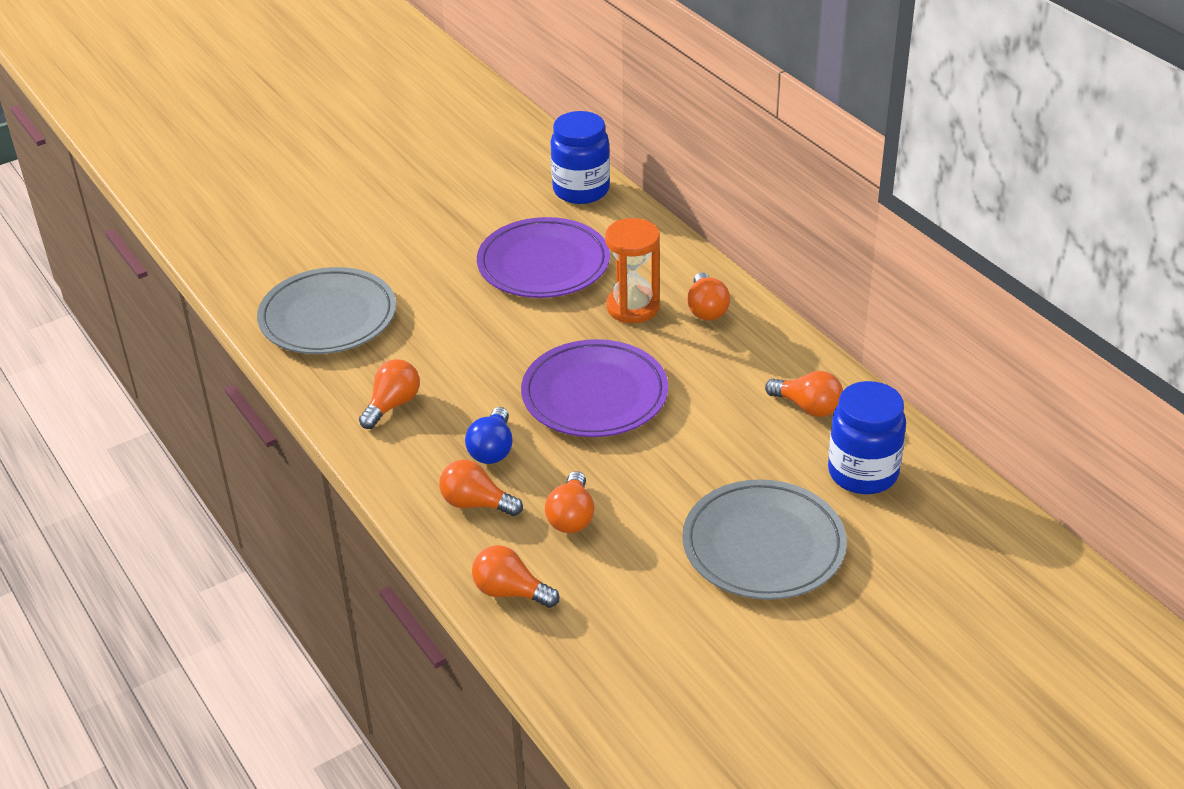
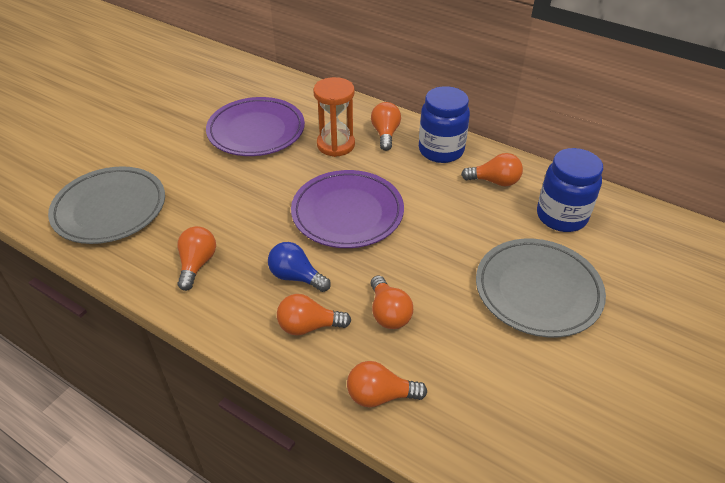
camera: 25 degrees left, 5 degrees up
(492, 449) = (296, 277): blue light bulb -> blue light bulb turned 135 degrees clockwise
(581, 190) = (254, 78): blue jar -> blue jar (441, 150)
(706, 309) = (385, 134): orange light bulb -> orange light bulb turned 150 degrees counterclockwise

